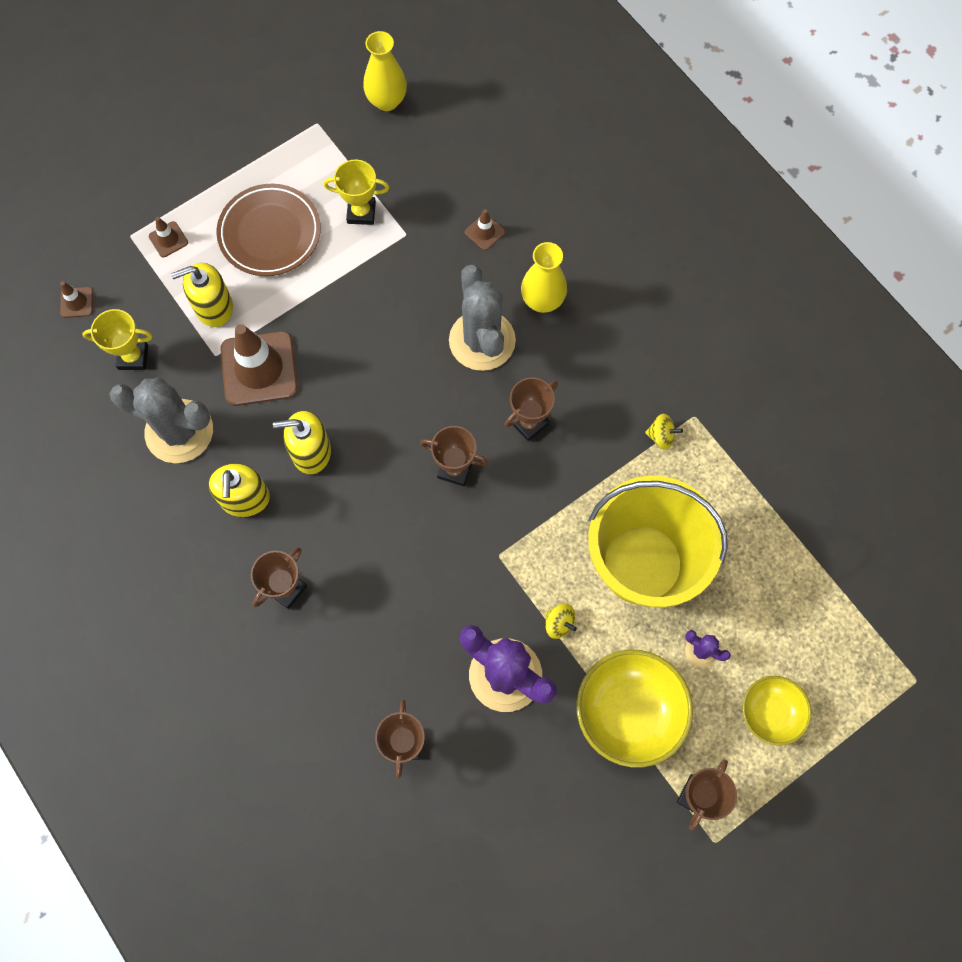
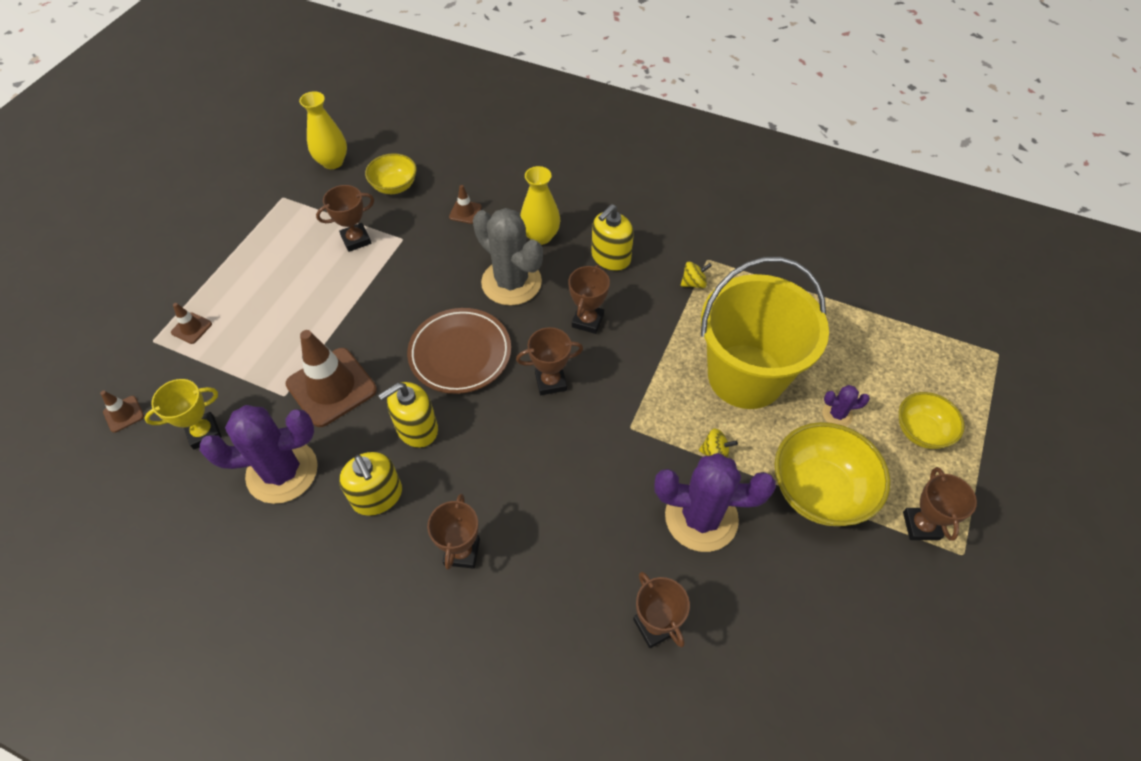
camera: 30 degrees left, 15 degrees down
(179, 431) = (282, 472): grey cactus -> purple cactus
(214, 307) = (262, 359): yellow soap dispenser -> yellow soap dispenser (610, 257)
(270, 233) = (284, 285): brown plate -> brown plate (460, 354)
(361, 212) = (356, 240): yellow trophy -> brown trophy
(432, 164) = (394, 186): none -> yellow bowl

